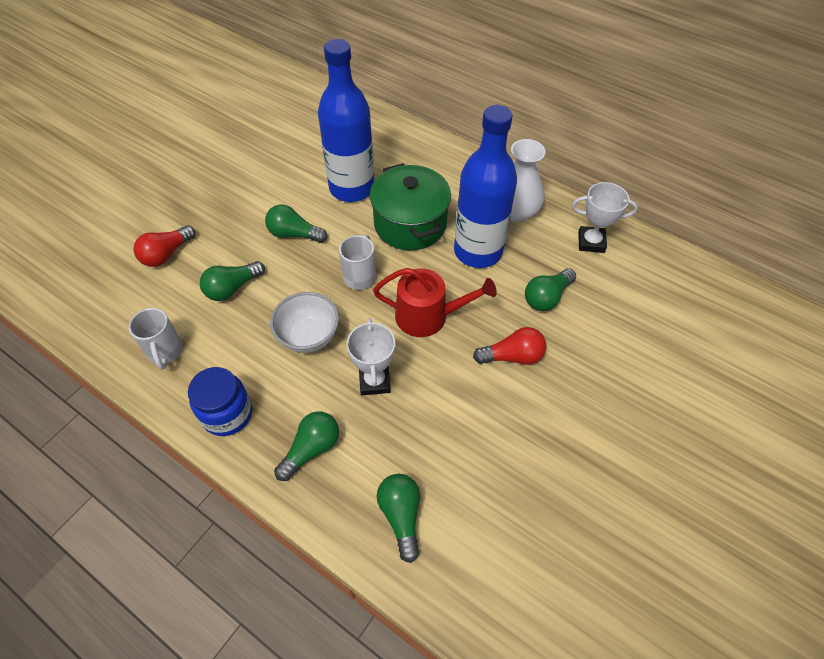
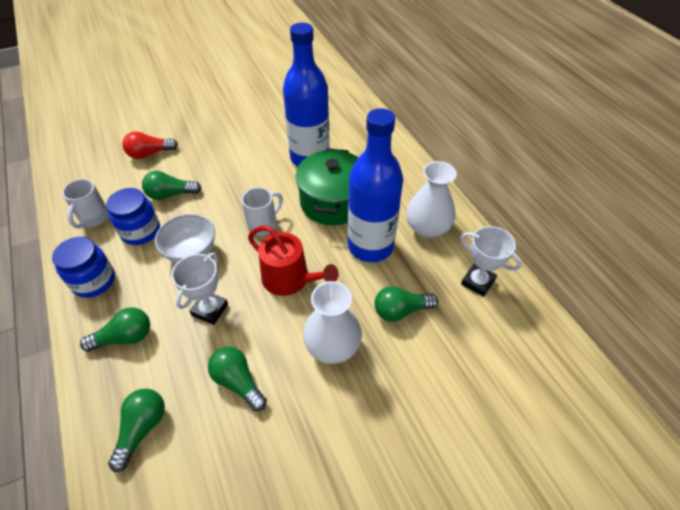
camera: 30 degrees right, 5 degrees down
(233, 341) = (141, 231): none -> blue jar
(294, 234) = (242, 175): green light bulb -> green light bulb (238, 382)
(512, 356) = (332, 346): red light bulb -> white vase

